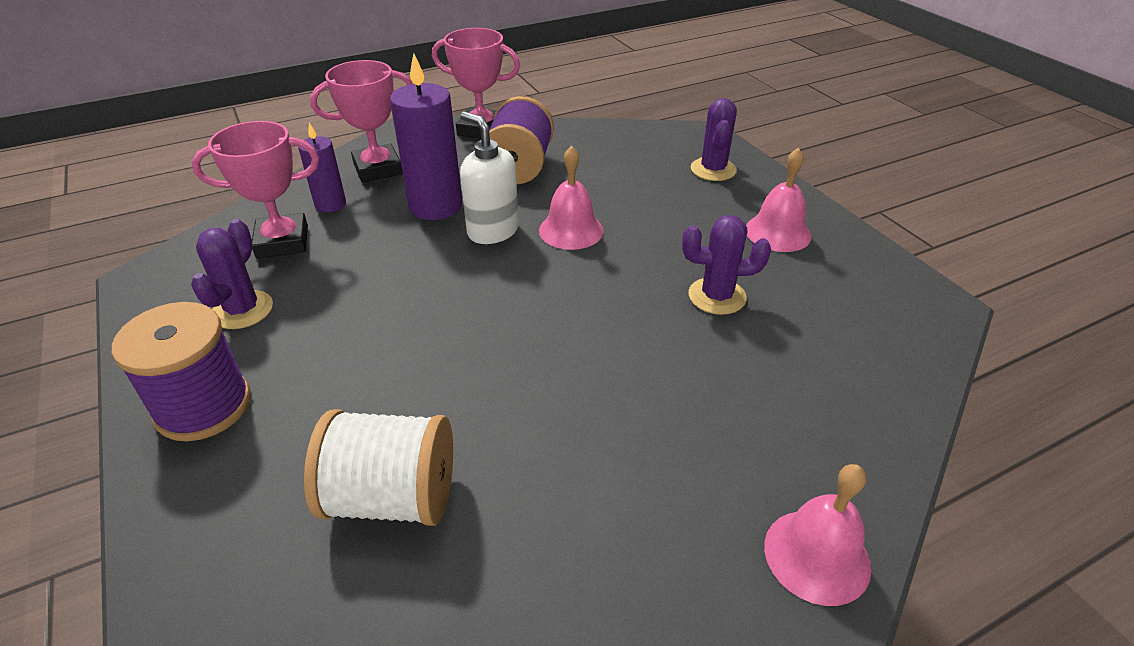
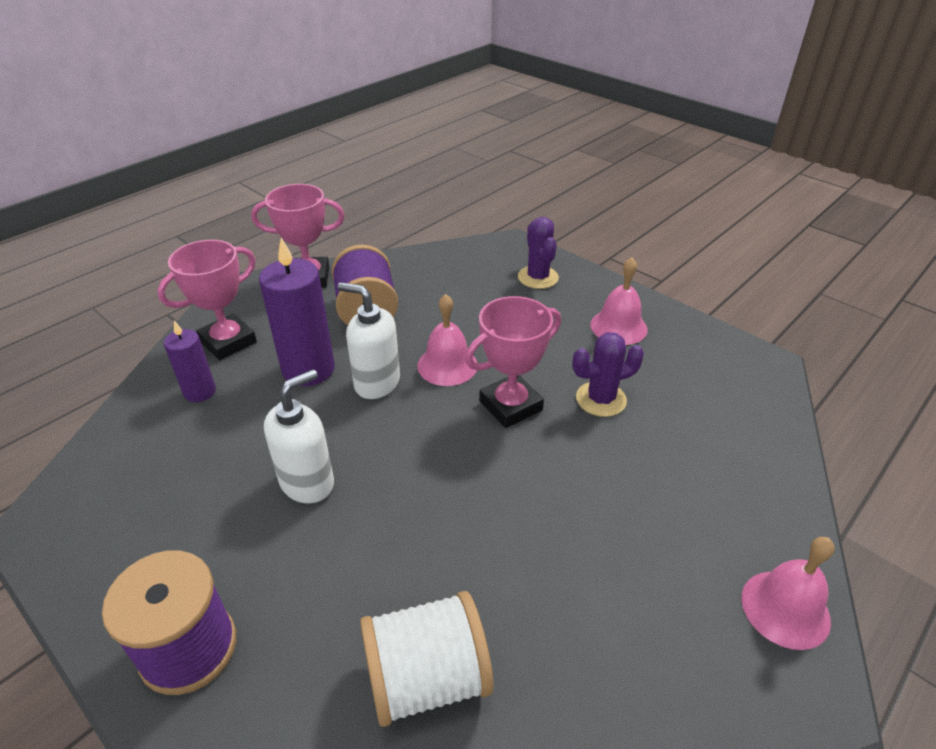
camera: 20 degrees left, 0 degrees up
(242, 310) = (171, 532): purple cactus -> none
(282, 242) = (171, 445): pink trophy -> pink trophy (510, 405)
(380, 300) = (307, 482): none -> white soap dispenser

